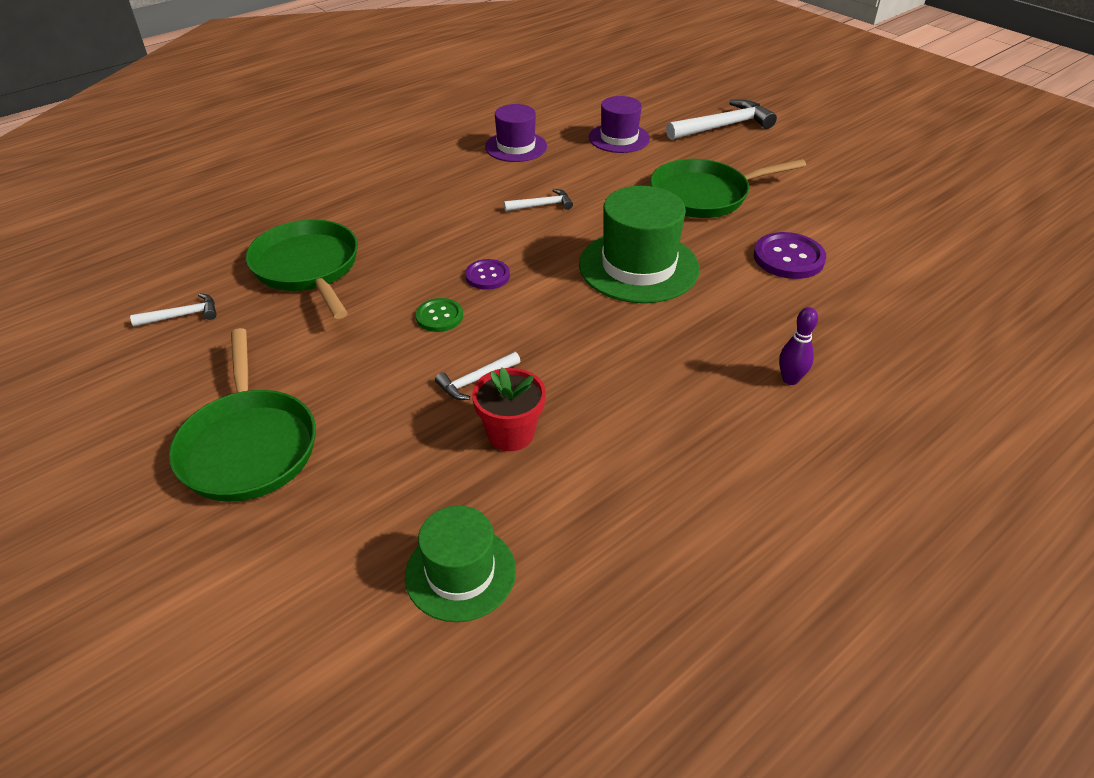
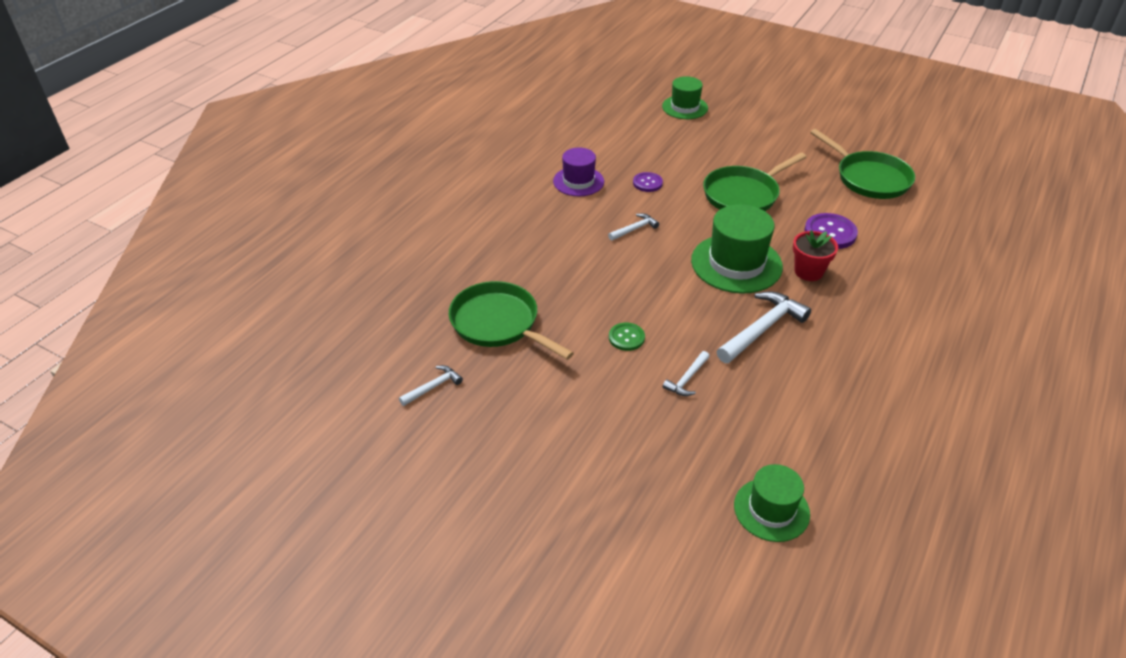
camera: 20 degrees left, 0 degrees up
(248, 446) = (568, 470): green pan -> green pan (869, 178)
(487, 276) = (637, 297): purple button -> purple button (647, 183)
(510, 434) = (737, 410): red flower pot -> red flower pot (808, 271)
(619, 138) = (651, 157): purple hat -> none
(698, 97) = (685, 107): none -> green hat
(723, 126) = (720, 131): white hammer -> white hammer (762, 328)
(790, 379) = (884, 323): purple bowling pin -> none

